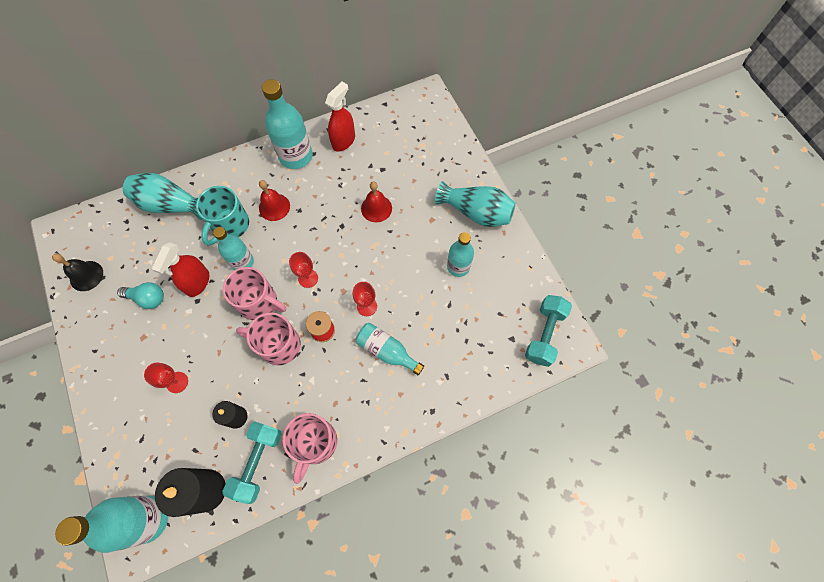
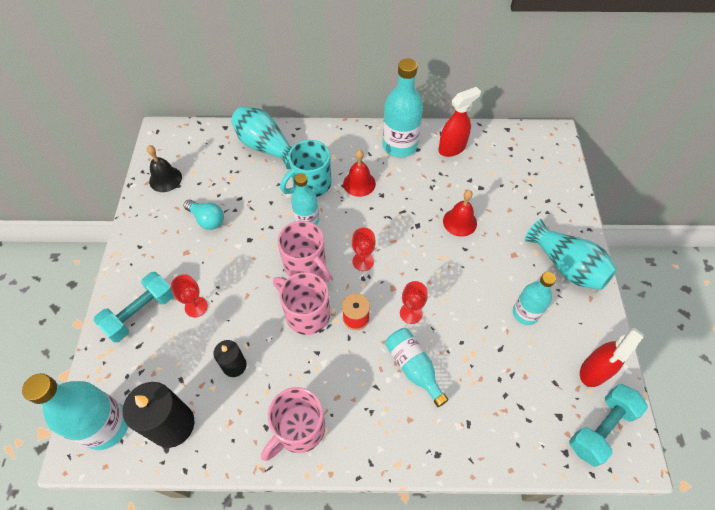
camera: 25 degrees right, 10 degrees down
(197, 283) = (257, 223): red spray bottle -> red spray bottle (594, 371)
(258, 462) = (234, 421): turquoise dumbbell -> turquoise dumbbell (141, 313)

